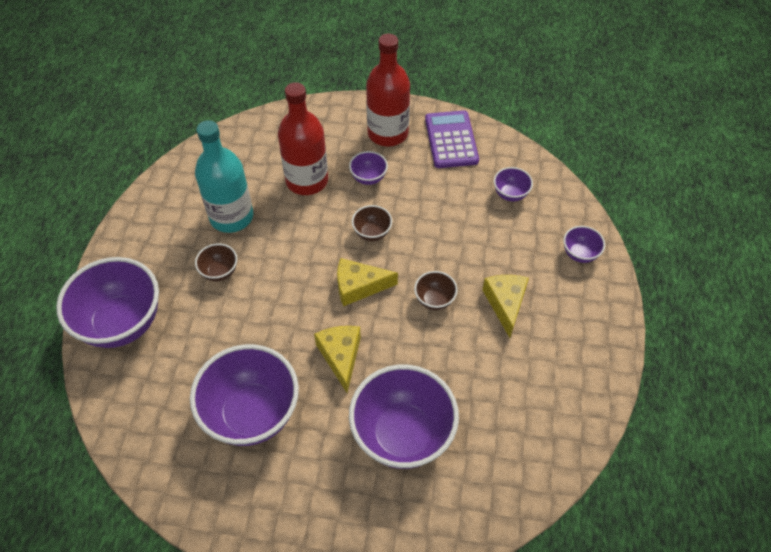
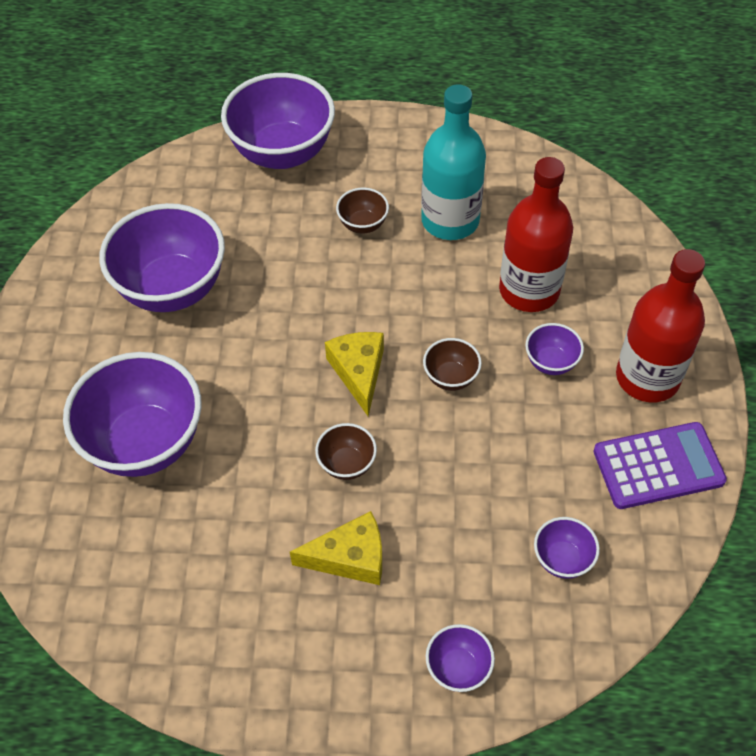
camera: 85 degrees right, 0 degrees up
(340, 356) = (251, 365): yellow cheese -> none

